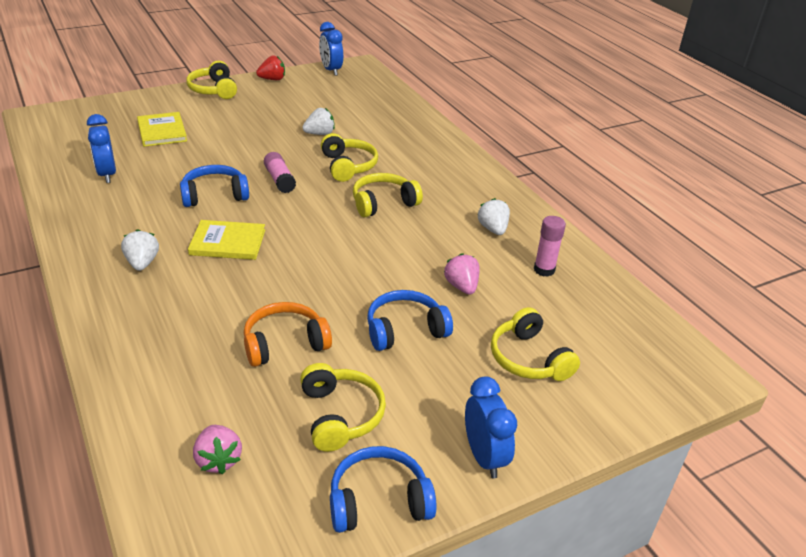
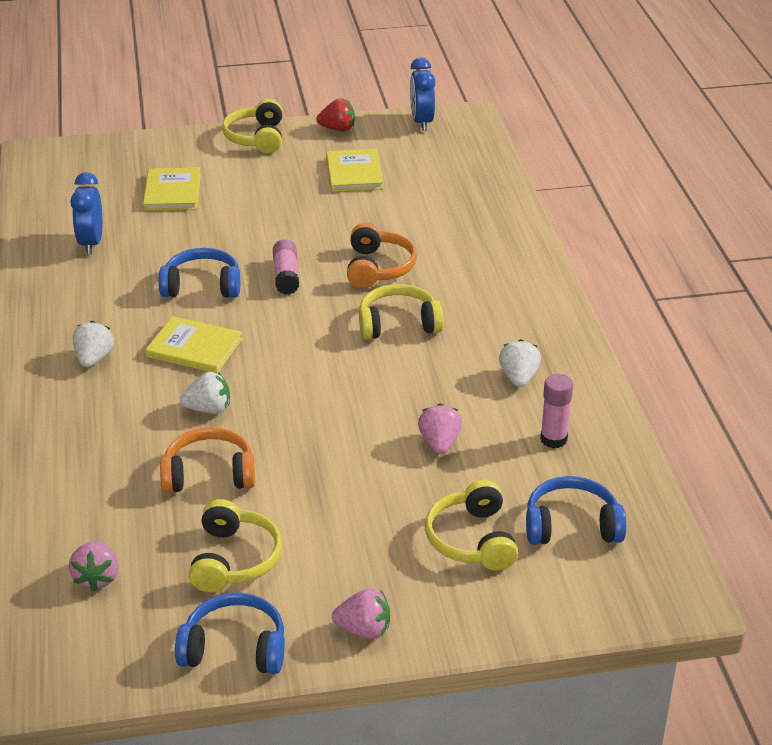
camera: 20 degrees right, 0 degrees up
(298, 106) = (354, 173): none -> yellow book
(320, 134) = (363, 217): white strawberry -> white strawberry (208, 409)
(348, 166) = (378, 268): yellow headphones -> orange headphones
(405, 330) = (347, 482): blue headphones -> blue headphones (571, 525)
(484, 456) = (364, 630): blue clock -> pink strawberry

